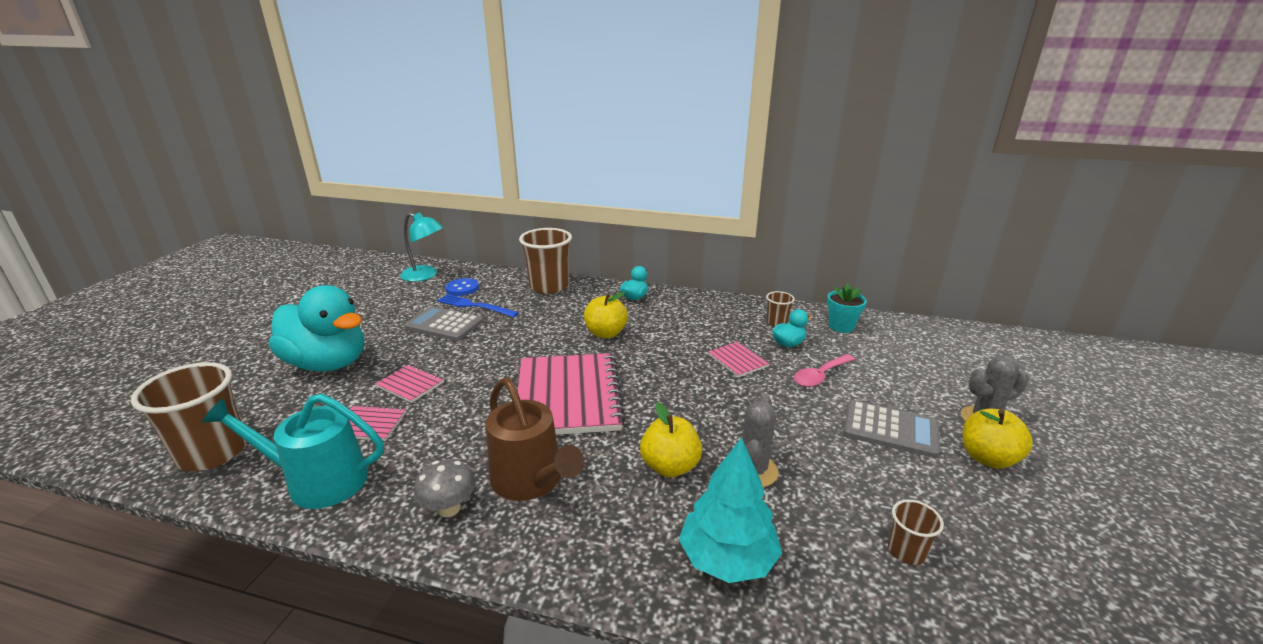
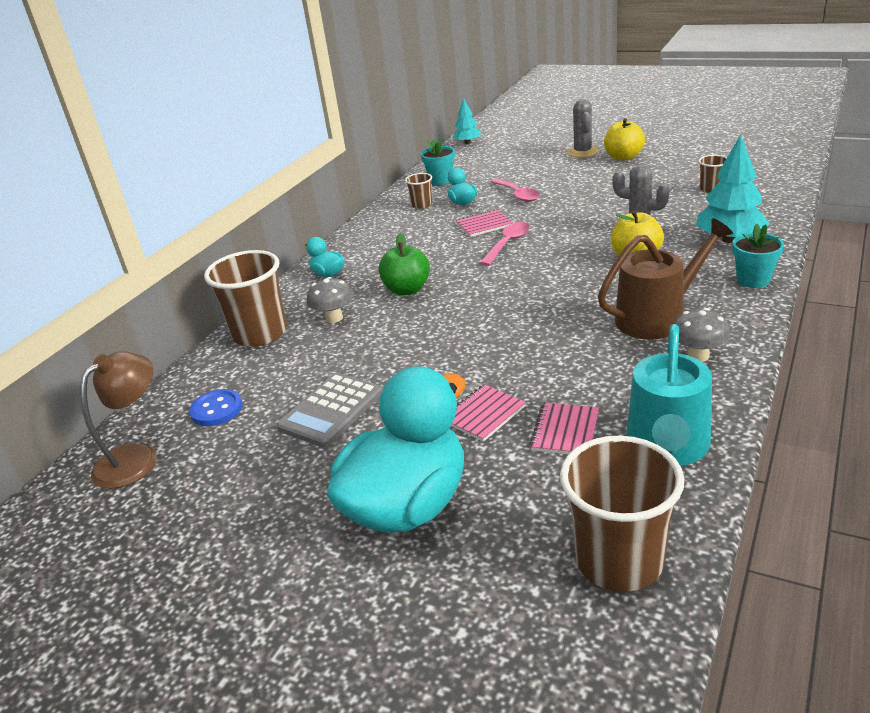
camera: 75 degrees left, 5 degrees up
(425, 275) = (136, 457): turquoise lamp -> brown lamp
(475, 306) = (286, 390): blue fork -> none
(565, 309) = (334, 318): none -> grey mushroom
(568, 396) = (528, 306): pink notebook -> none
(605, 333) = (407, 290): yellow apple -> green apple
(608, 573) = (753, 280): none -> turquoise flower pot
(695, 377) = (507, 244): none -> pink spoon
(890, 429) = (591, 179): grey calculator -> none
(960, 333) = (467, 142): none -> turquoise tree

